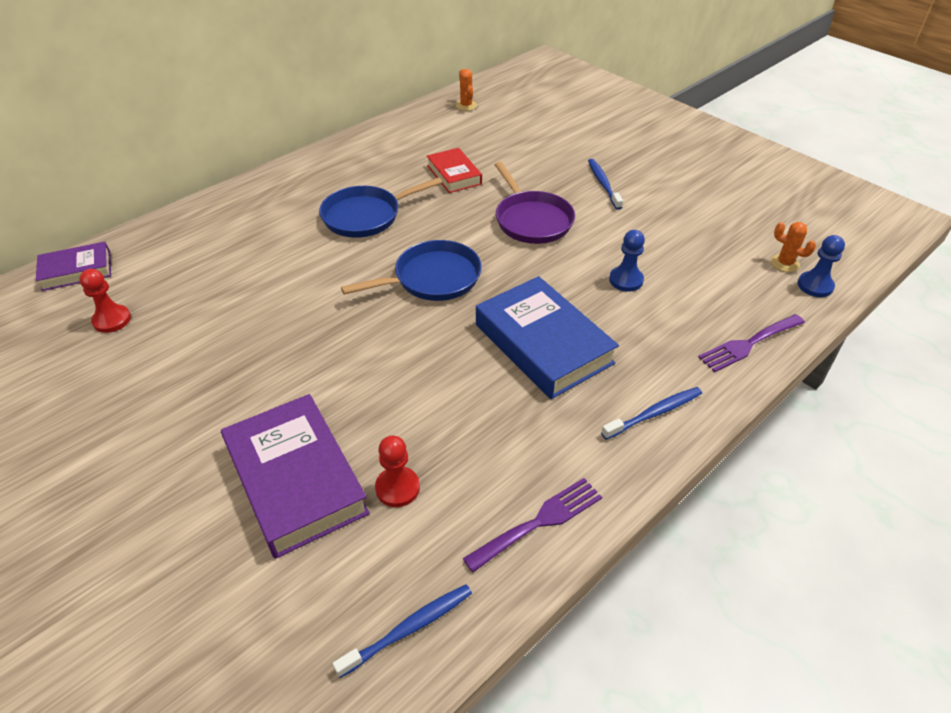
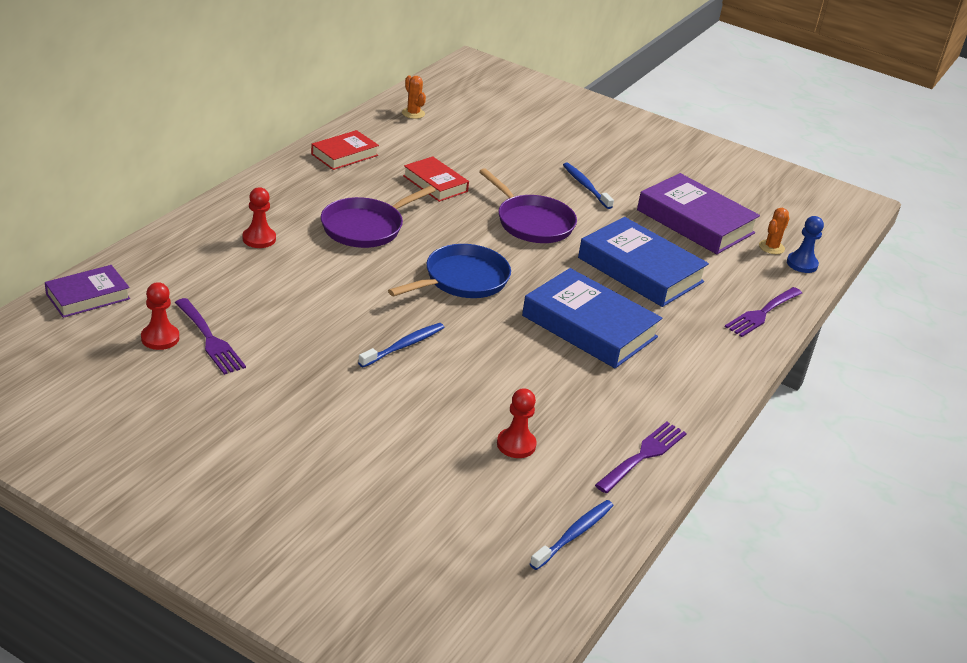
camera: 20 degrees left, 10 degrees down
(156, 325) = (210, 339): none -> purple fork
(261, 222) = (259, 239): none -> red pawn
(296, 479) = (424, 448): purple book -> purple book (695, 221)
(366, 216) = (366, 227): blue pan -> purple pan
(383, 143) = (344, 155): none -> red book
(626, 280) = (640, 270): blue pawn -> blue book
(654, 413) = (704, 371): blue toothbrush -> blue toothbrush (403, 346)
(784, 263) = (771, 247): orange cactus -> orange cactus turned 75 degrees counterclockwise

